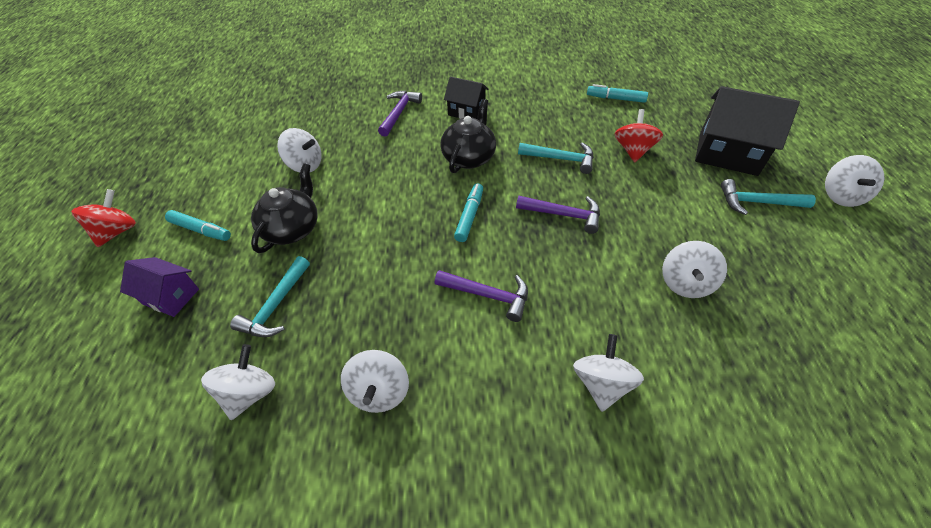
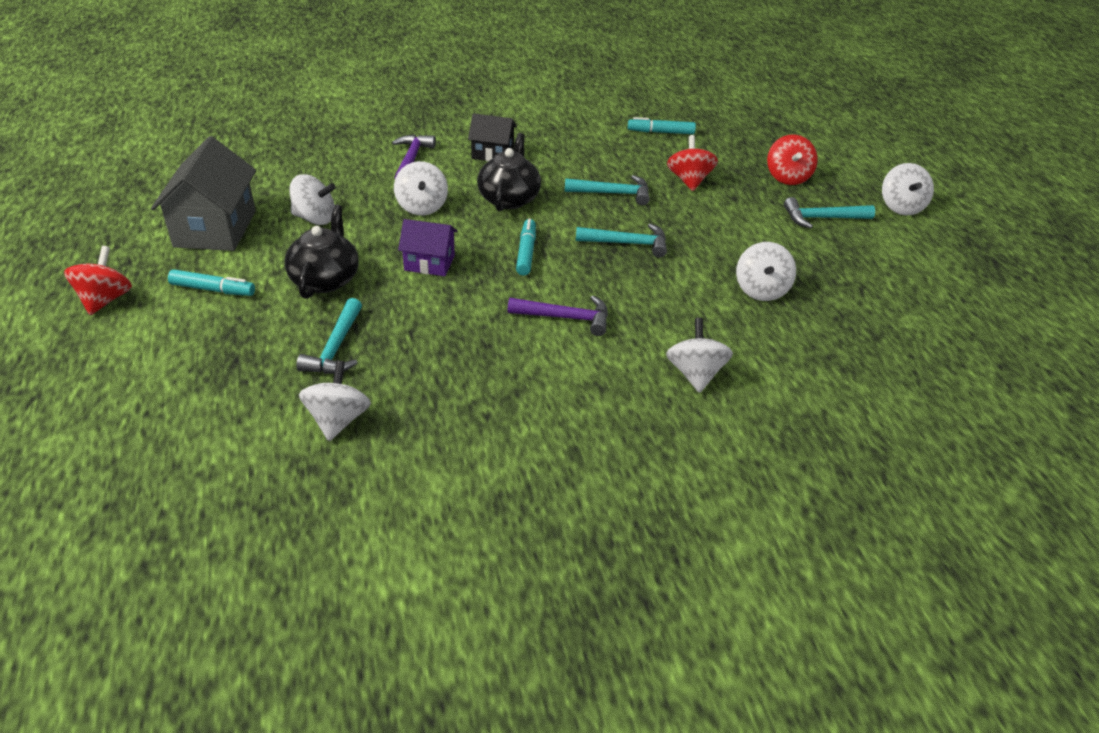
camera: 15 degrees left, 10 degrees down
(171, 296) = (207, 352): purple house -> purple house (429, 263)
(225, 169) = (215, 229): none -> grey house
(379, 391) = (477, 404): white spinning top -> white spinning top (422, 207)
(564, 215) = (628, 243): purple hammer -> turquoise hammer
(728, 153) = (787, 177): black house -> red spinning top

